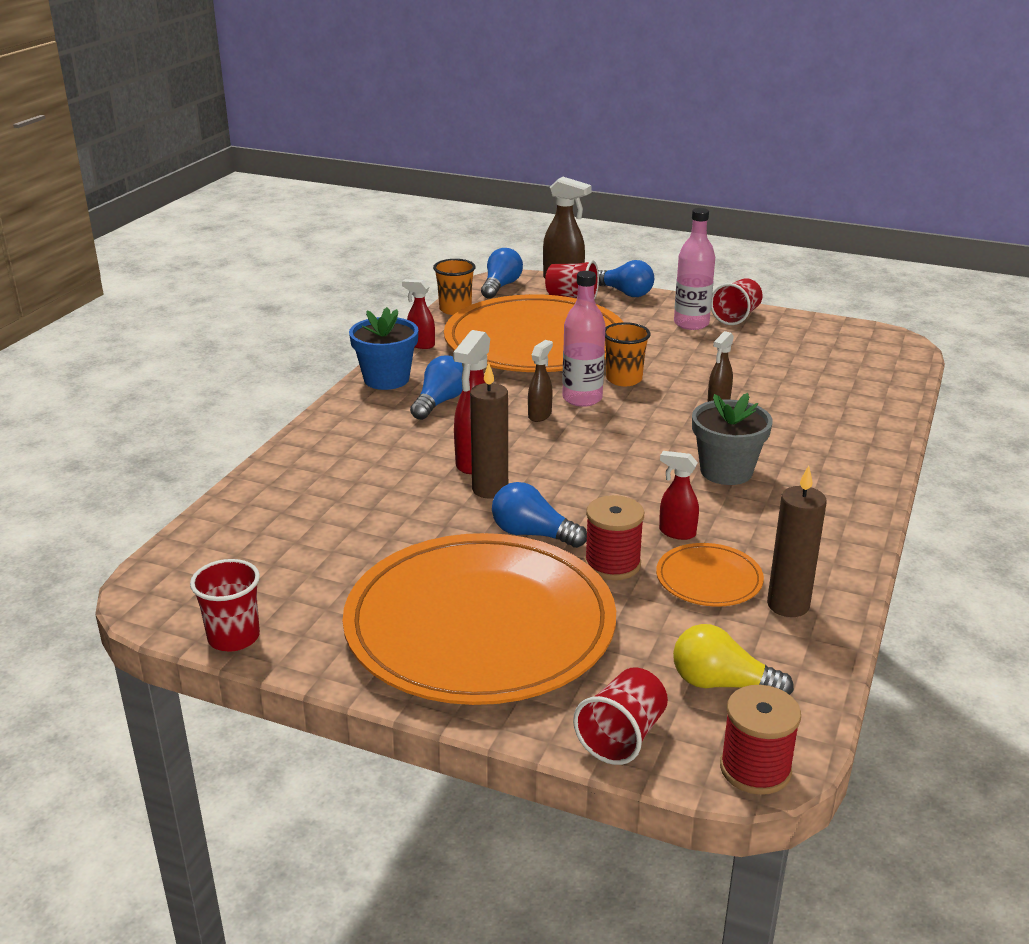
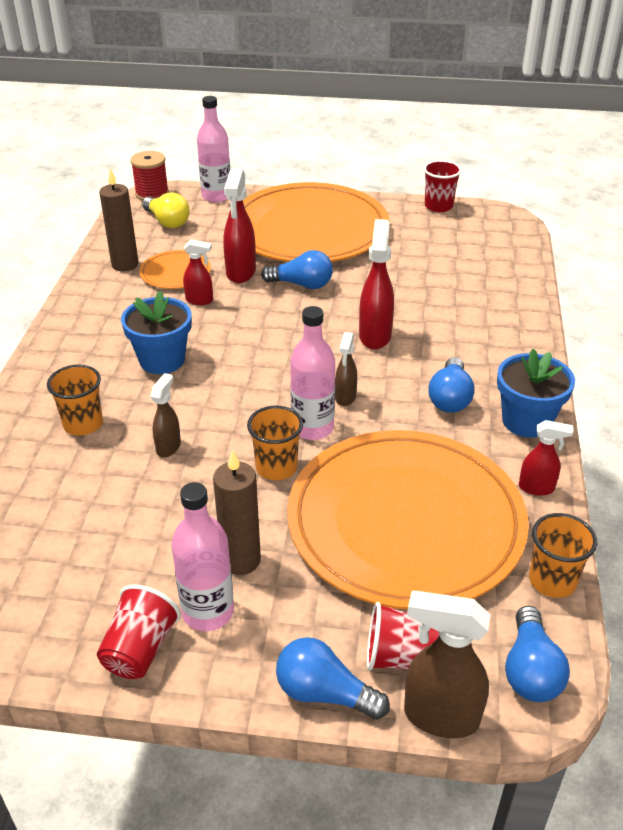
camera: 165 degrees right, 10 degrees up
(490, 489) = (350, 313): brown candle -> brown candle (241, 560)
(612, 564) = (241, 273): red spool -> red spray bottle
(622, 736) = (216, 196): red cup -> pink bottle
(722, 684) = (167, 222): yellow light bulb -> yellow light bulb turned 45 degrees clockwise
(726, 471) = (162, 360): grey flower pot -> blue flower pot
(803, 428) = (83, 424): none -> orange cup

